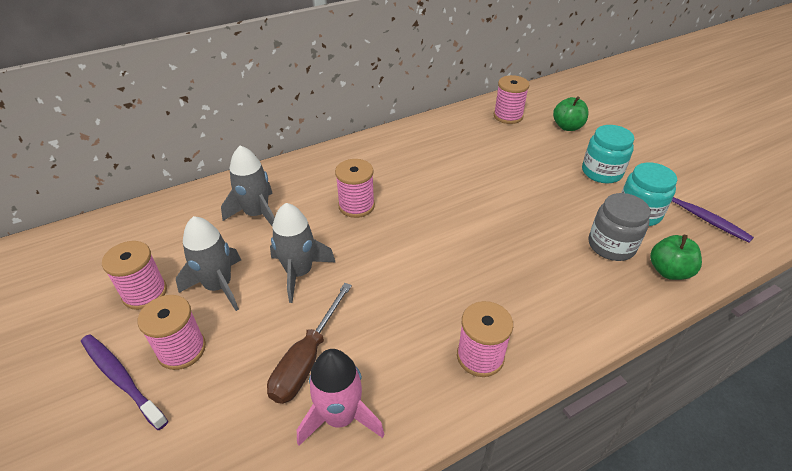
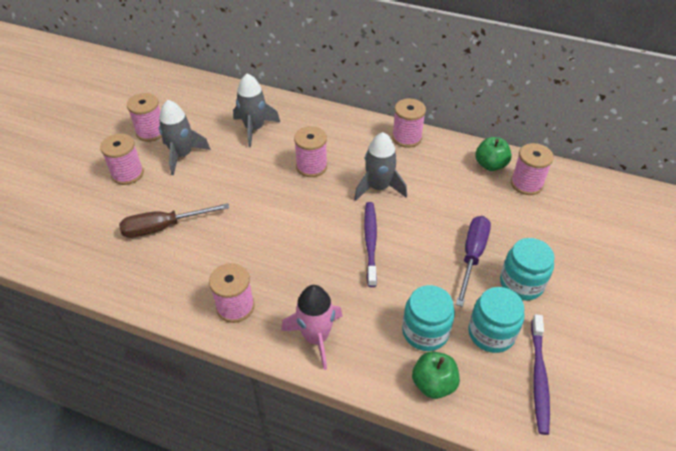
camera: 50 degrees right, 5 degrees up
(121, 378) = (93, 166): purple toothbrush -> purple toothbrush (370, 242)
(299, 272) = (224, 180): grey rocket -> grey rocket (378, 187)
(340, 416) = (137, 266): pink rocket -> pink rocket (316, 337)
(392, 138) = (407, 138): none -> pink spool
(554, 179) = (472, 256): none -> purple screwdriver
(567, 127) = (563, 229): green apple -> green apple (490, 165)
(611, 245) = (425, 331): grey jar -> turquoise jar

